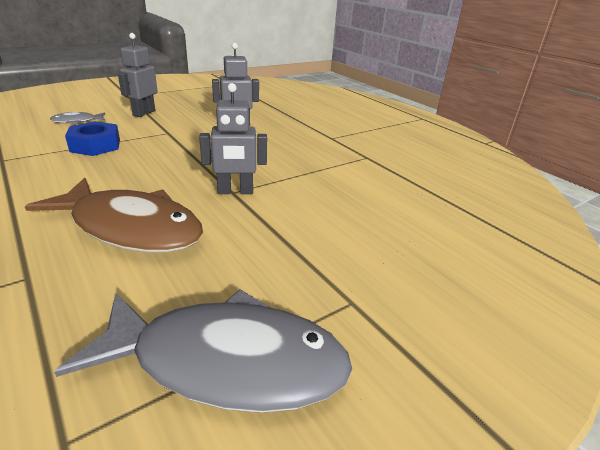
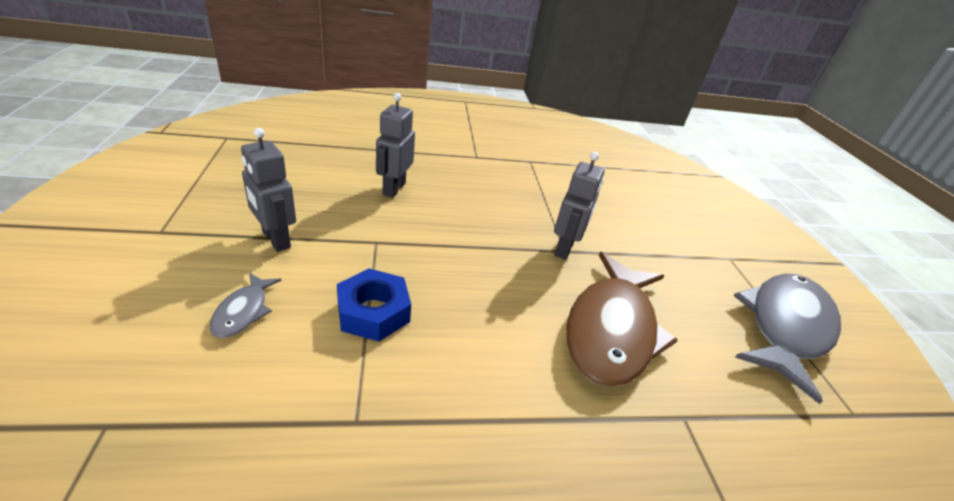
camera: 65 degrees left, 5 degrees up
(131, 227) = (612, 330): brown fish -> brown fish turned 150 degrees clockwise

